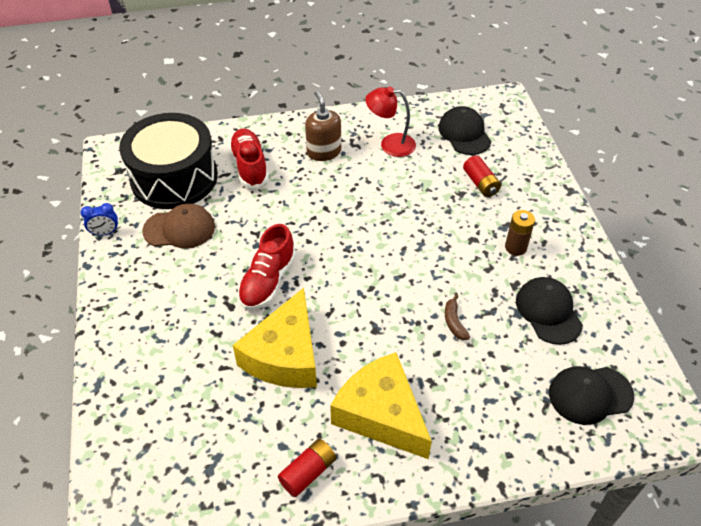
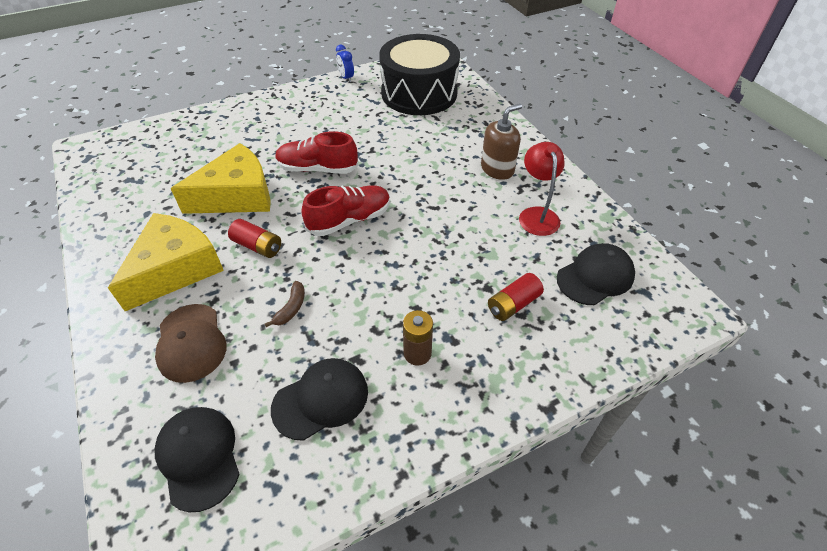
camera: 75 degrees right, 0 degrees up
(179, 229) = (362, 109): brown cap -> brown cap (191, 342)
(249, 166) = (452, 128): red shoe -> red shoe (349, 220)
(285, 355) = (237, 195): yellow cheese -> yellow cheese turned 150 degrees clockwise
(308, 472) = (120, 233): red battery -> red battery (257, 246)
(454, 322) = (291, 308): brown banana -> brown banana turned 135 degrees clockwise

